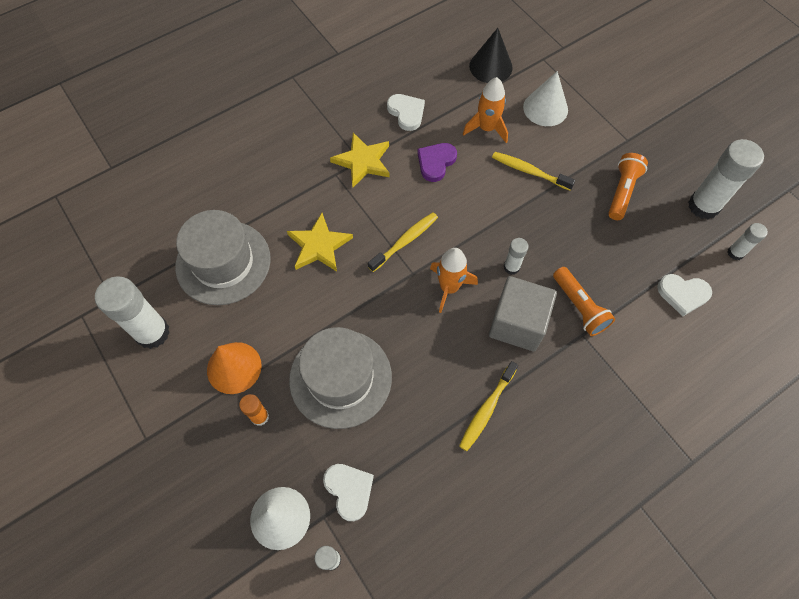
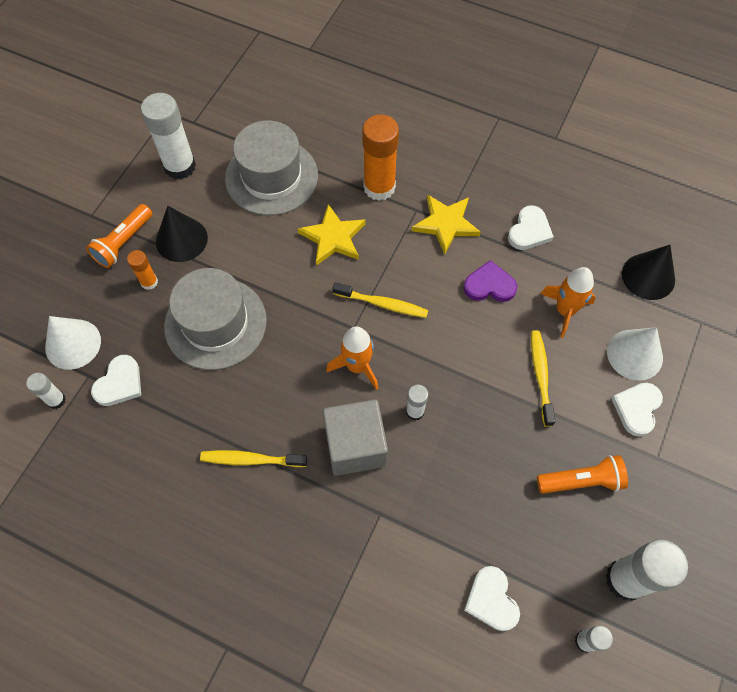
camera: 60 degrees right, 0 degrees up
(234, 367) = (181, 239): orange cone -> black cone
(295, 188) = (379, 187): none -> orange glue stick
(579, 307) = (410, 497): orange flashlight -> orange flashlight (123, 243)
(586, 130) = (637, 409): none -> white heart

